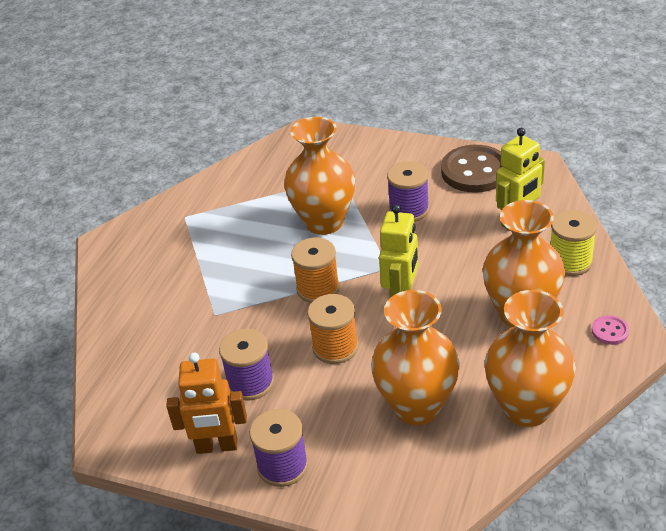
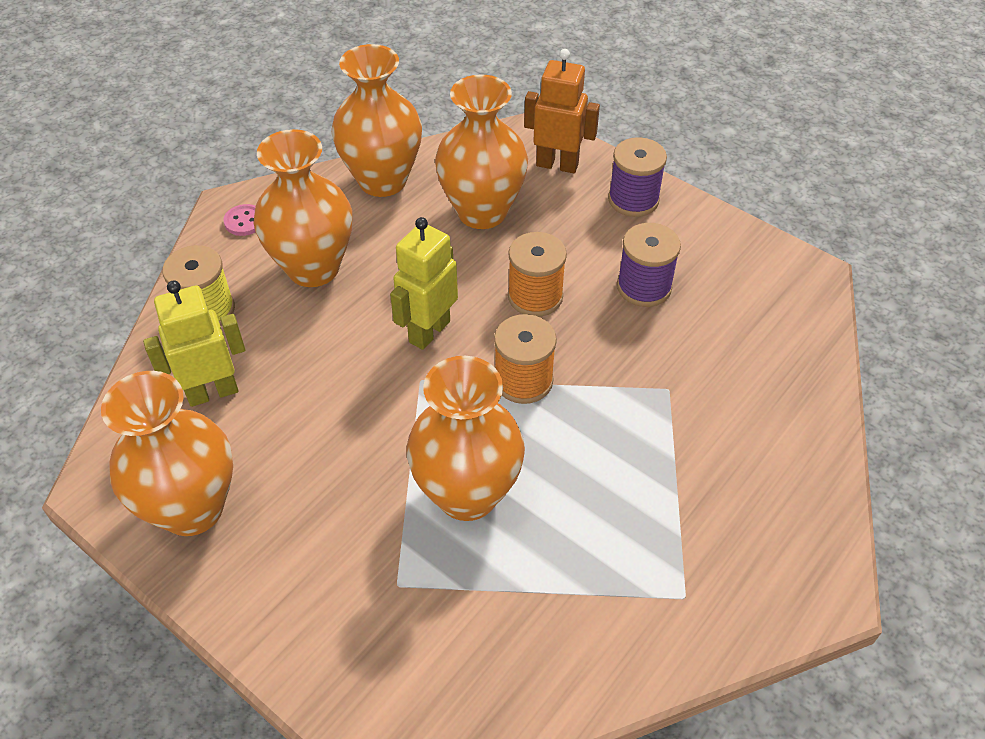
camera: 165 degrees left, 10 degrees up
(217, 446) = (694, 235): orange robot -> orange robot (557, 165)
(409, 210) = (336, 468): purple spool -> none
(475, 171) = (192, 508): brown button -> orange vase

